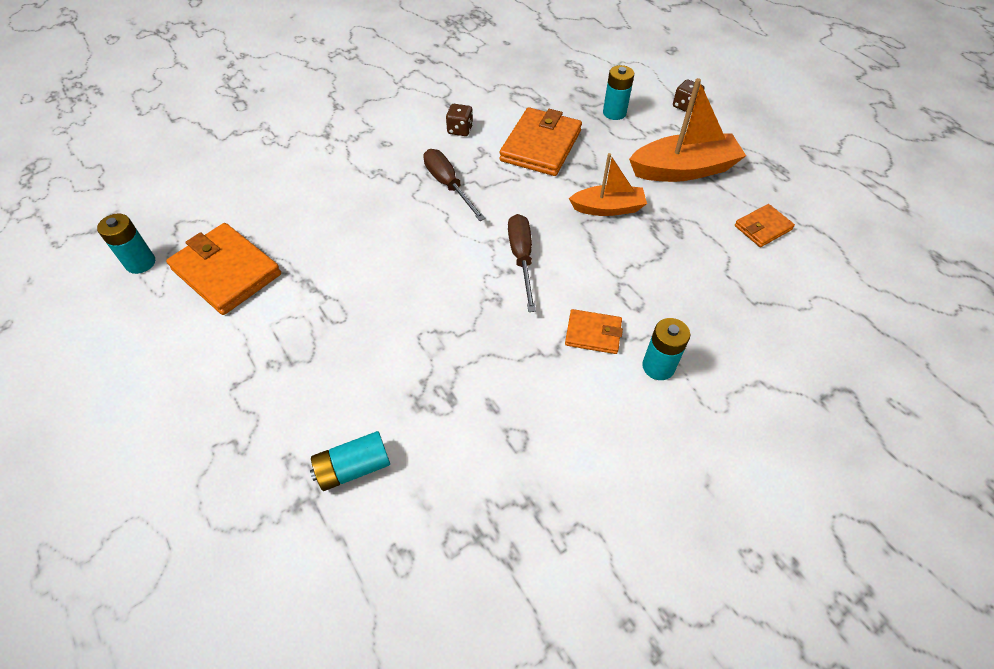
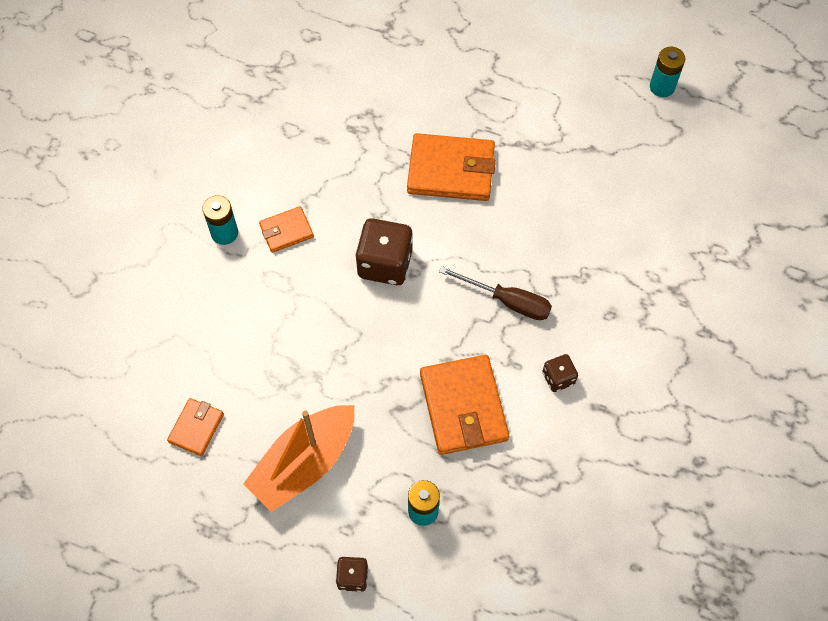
camera: 145 degrees right, 10 degrees up
(226, 272) = (593, 117): orange wallet -> orange wallet (451, 170)
(353, 468) = (376, 58): turquoise battery -> none
(522, 259) = (385, 263): brown screwdriver -> brown dice
(608, 208) = (348, 364): orange boat -> none

